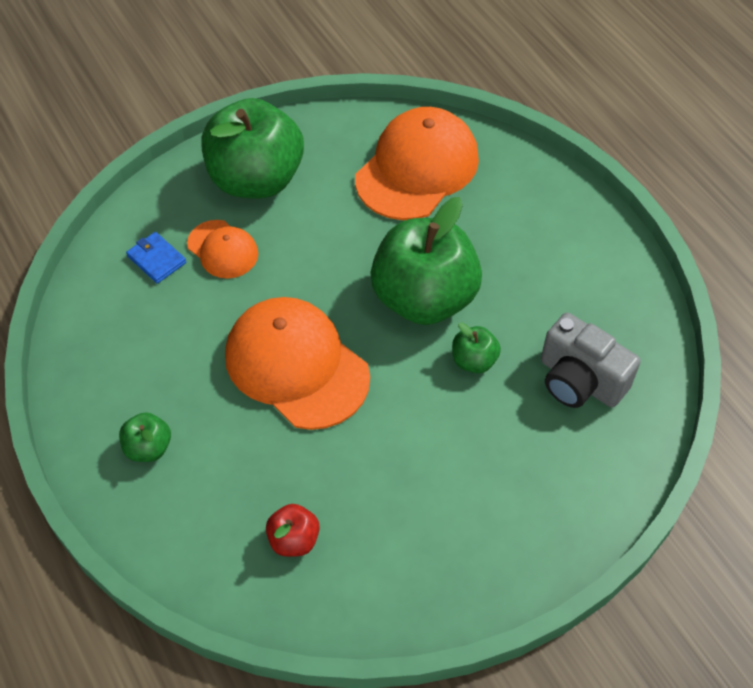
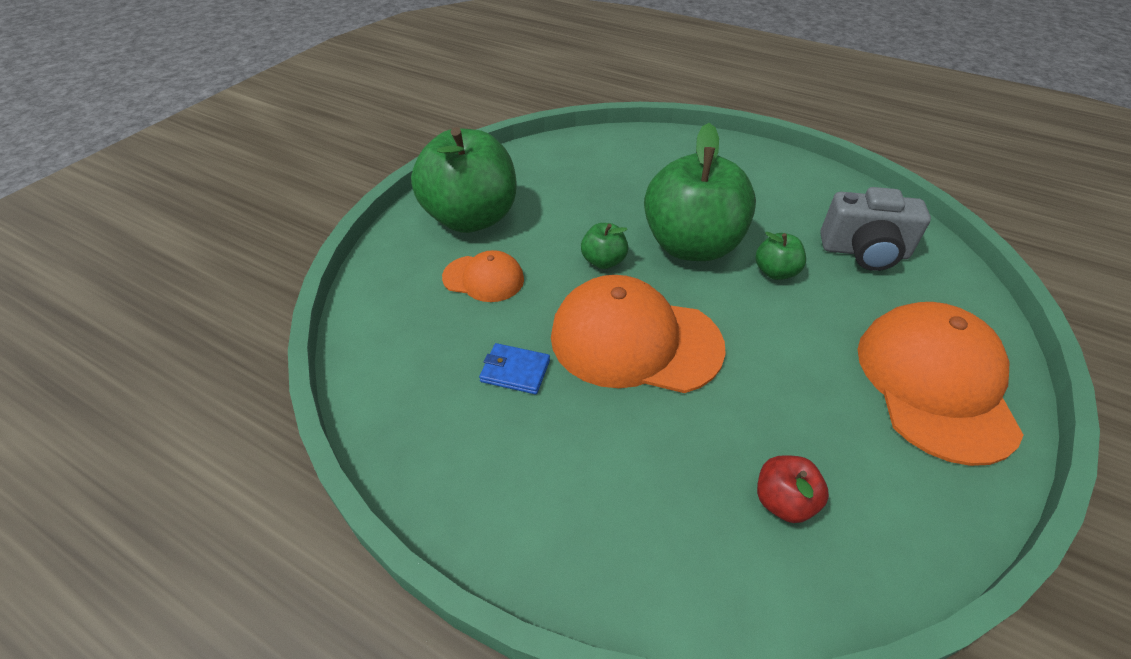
camera: 30 degrees left, 10 degrees down
(148, 448) = (552, 489): green apple -> green apple (603, 261)
(156, 259) = (423, 311): blue wallet -> blue wallet (515, 371)
(417, 168) = (599, 167): orange cap -> orange cap (934, 384)

